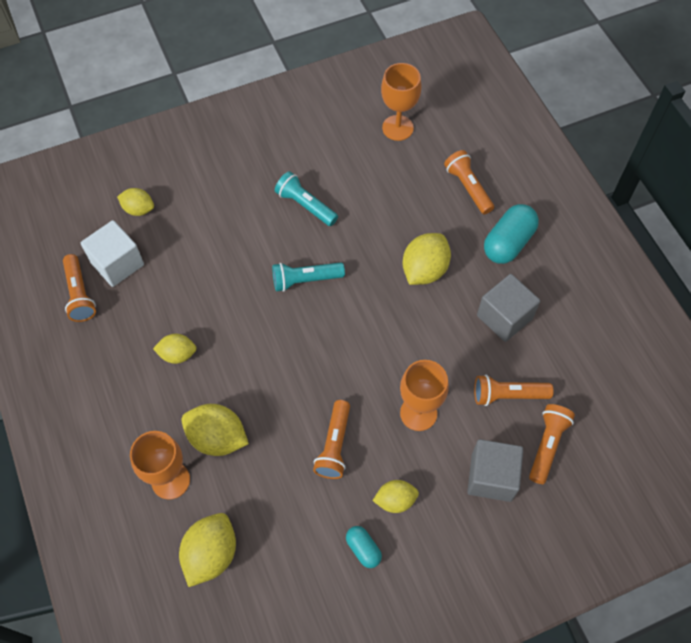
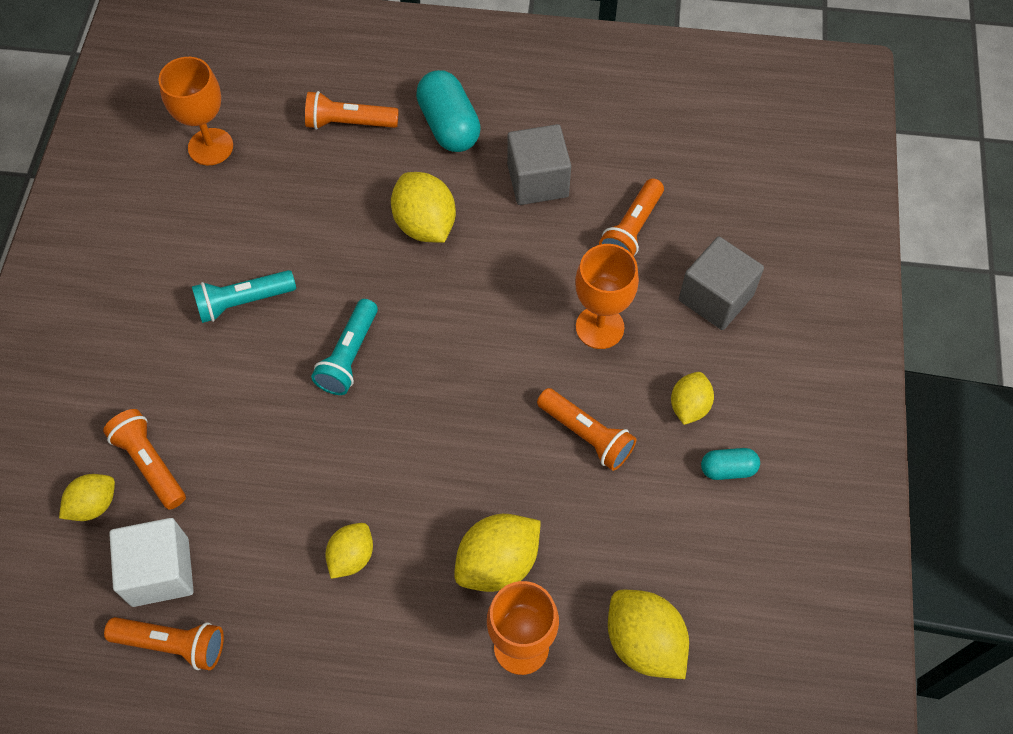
camera: 60 degrees left, 0 degrees up
(547, 445) = (710, 226): orange flashlight -> orange flashlight (150, 464)

